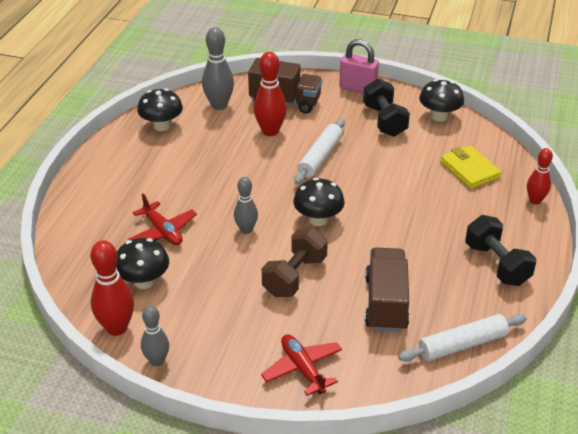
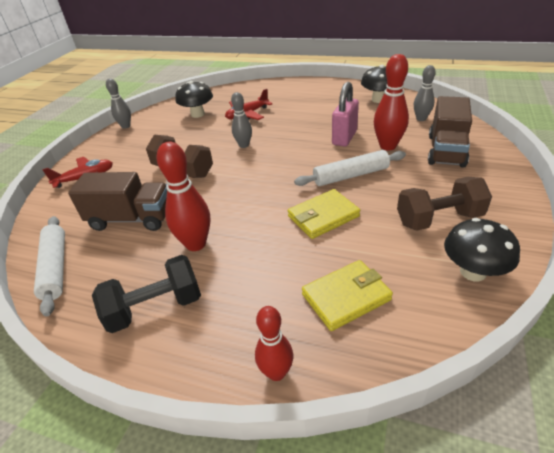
camera: 95 degrees right, 0 degrees up
(117, 328) = (160, 111): red bowling pin -> red bowling pin (196, 244)
(219, 105) = (421, 119): grey bowling pin -> grey bowling pin, size x0.65
(318, 219) = (253, 178): black mushroom -> none
(320, 157) = (351, 176): white rolling pin -> white rolling pin turned 45 degrees counterclockwise
(358, 89) = (503, 197): pink padlock -> pink padlock (344, 138)
(381, 176) = (323, 216): none -> yellow wallet
(384, 121) = (439, 219): black dumbbell -> brown dumbbell

